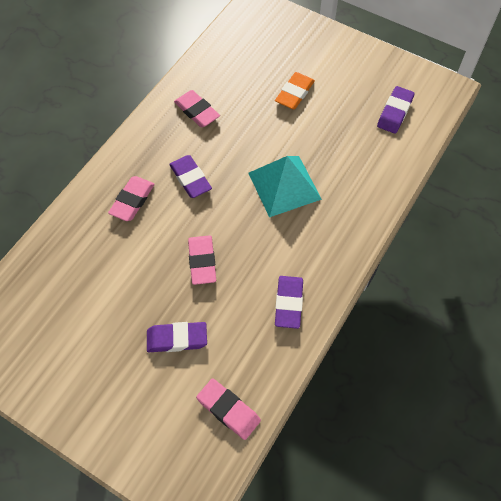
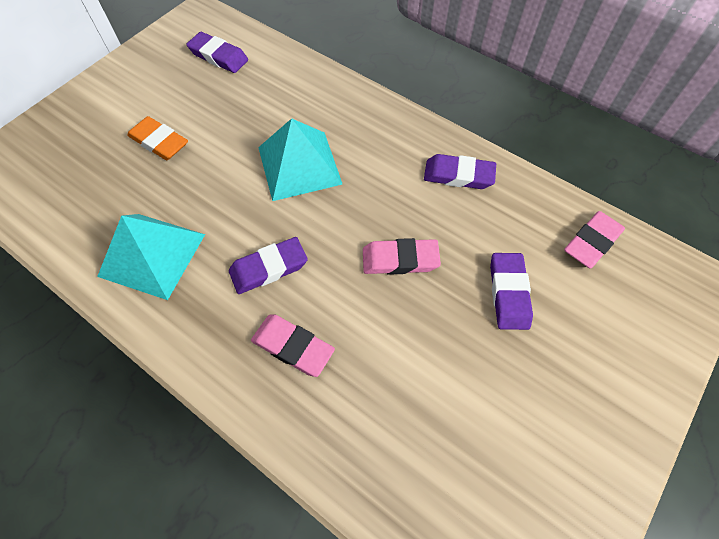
camera: 85 degrees left, 0 degrees up
(197, 111) = (152, 255): pink eraser -> turquoise pyramid

